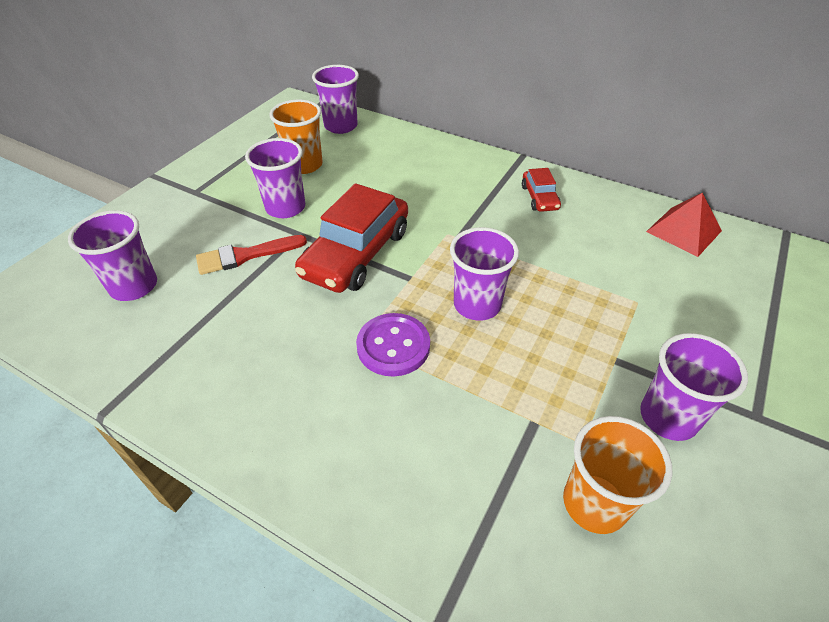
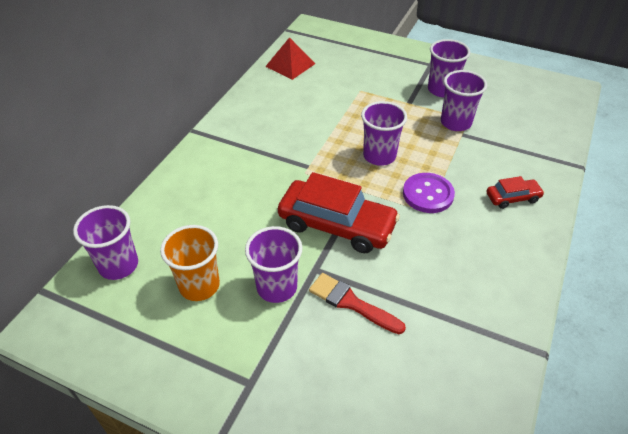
camera: 95 degrees left, 0 degrees up
(134, 286) = (411, 386): purple cup -> purple cup (455, 123)
(246, 255) = (352, 303): red brush -> red brush turned 150 degrees clockwise
(539, 197) = (255, 123): red car -> red car (512, 198)
(594, 503) = (500, 117): orange cup -> none

